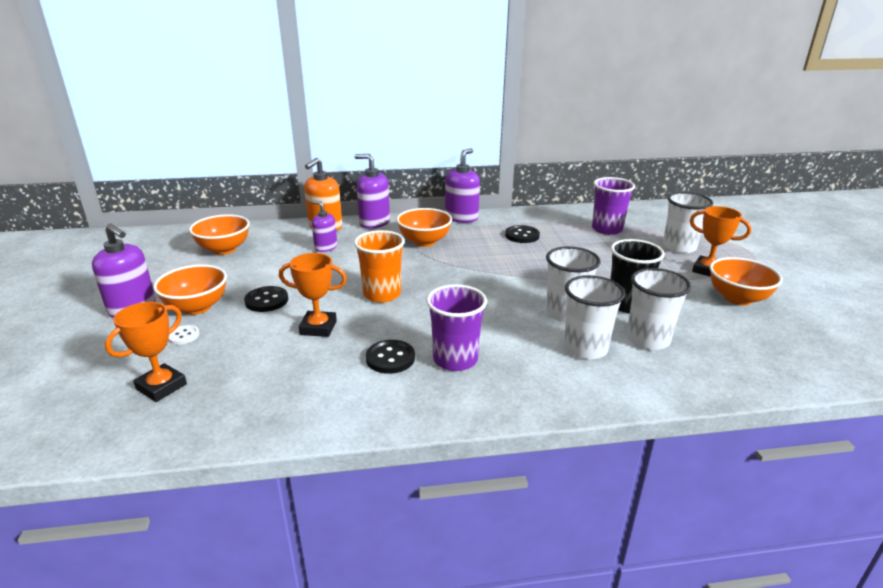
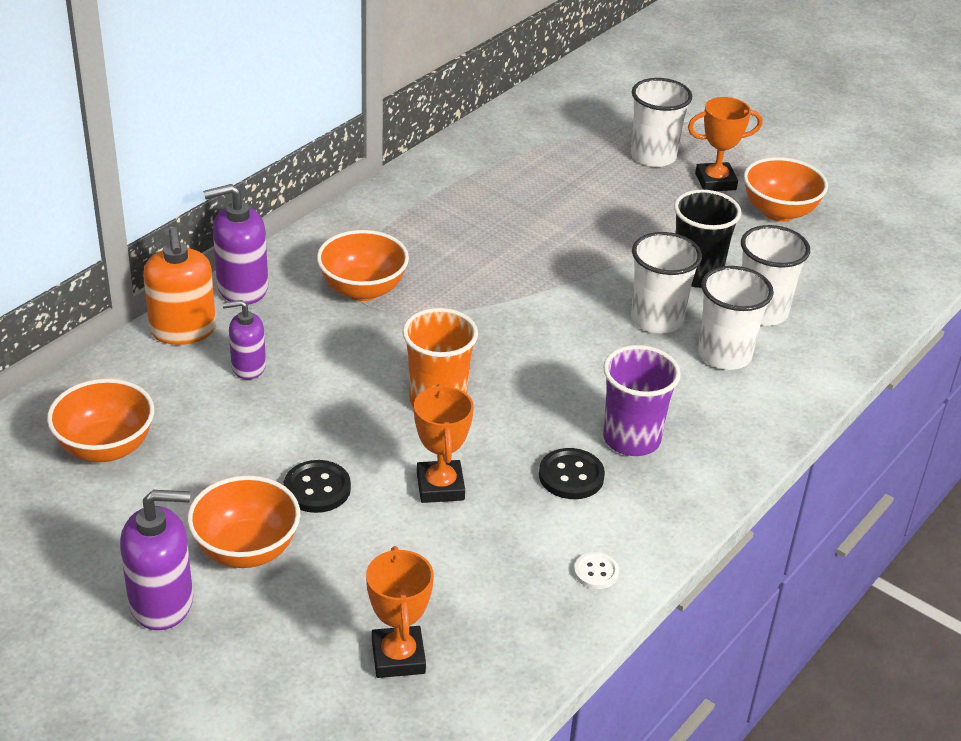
camera: 45 degrees left, 10 degrees up
(183, 336) = (305, 592): white button -> white button (596, 572)
(318, 328) = (440, 486): orange trophy -> orange trophy turned 60 degrees counterclockwise
(461, 217) = (347, 221): purple soap dispenser -> none
(522, 235) = (465, 219): black button -> none
(607, 229) = (546, 160): purple cup -> none

